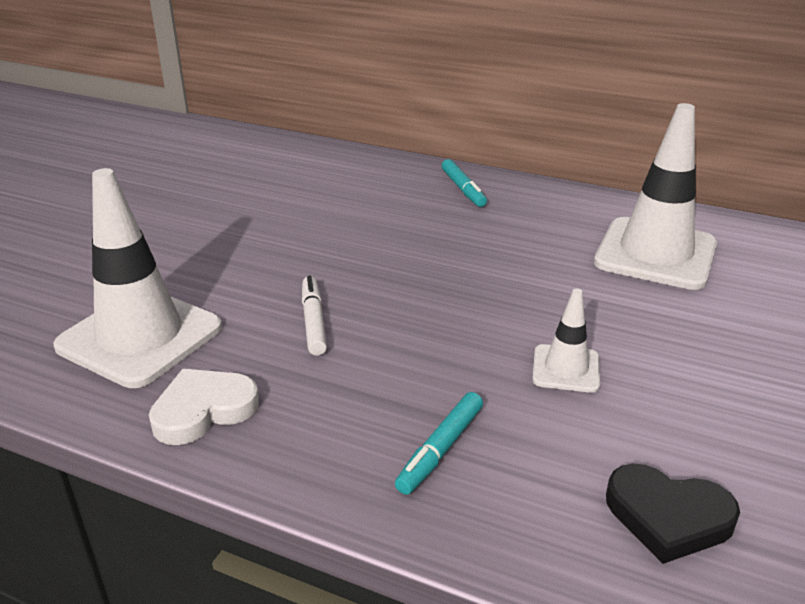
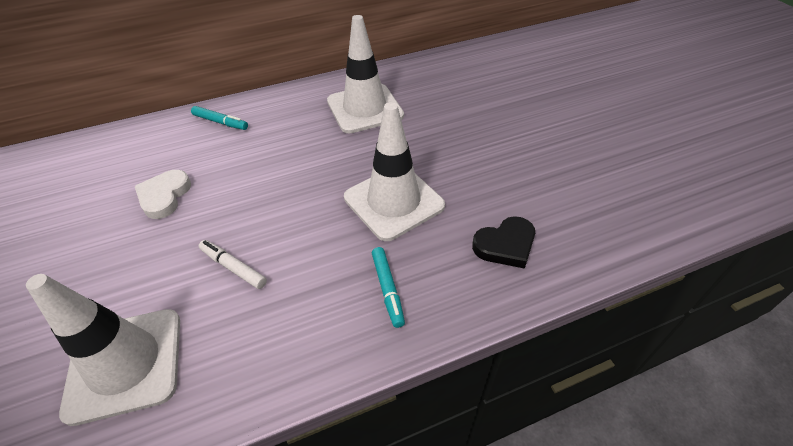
camera: 45 degrees left, 15 degrees up
(203, 410) = (236, 374): white heart -> white heart (164, 196)
(566, 369) = (394, 202): white traffic cone -> white traffic cone, size x2.03

